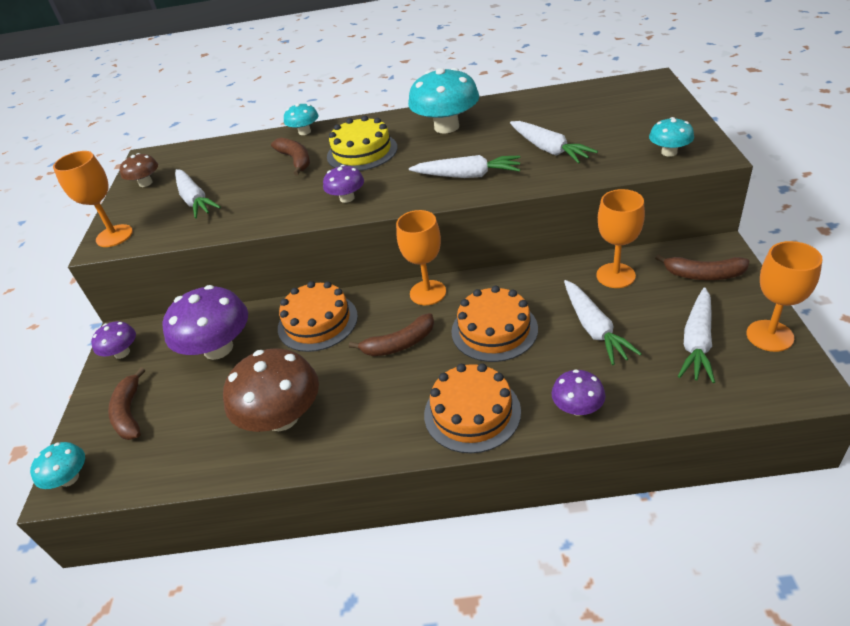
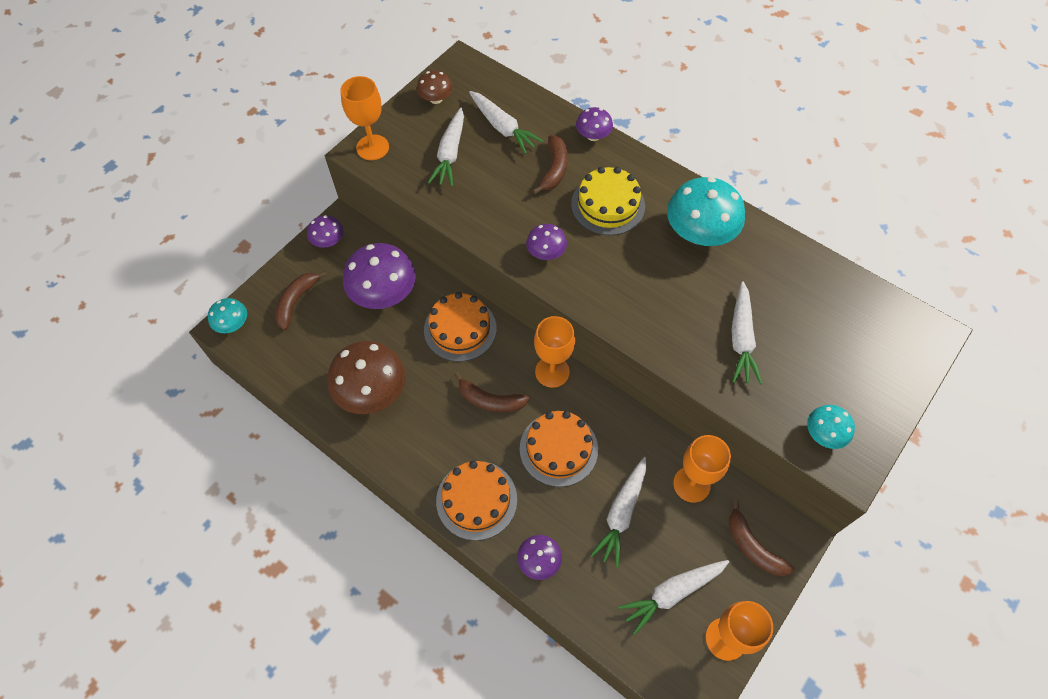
camera: 35 degrees right, 20 degrees up
(304, 132) = (593, 136): turquoise mushroom -> purple mushroom
(467, 175) = (650, 310): white carrot -> white carrot (502, 127)

